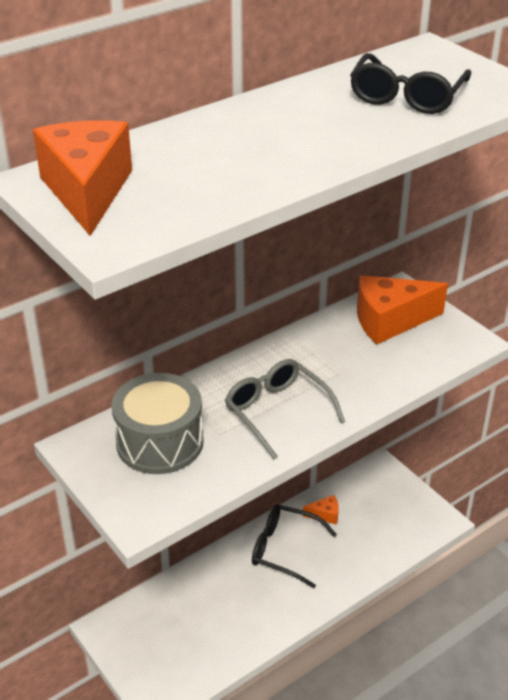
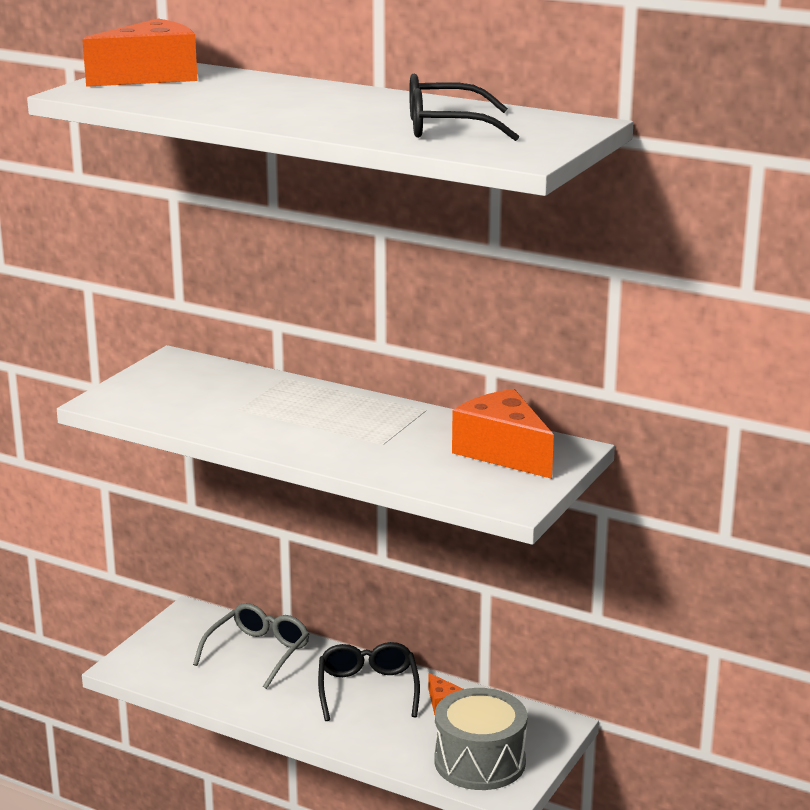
camera: 65 degrees right, 15 degrees down
(160, 442) = (206, 388): grey drum -> grey drum (480, 761)
(278, 412) = (291, 427): grey glasses -> grey glasses (257, 653)

